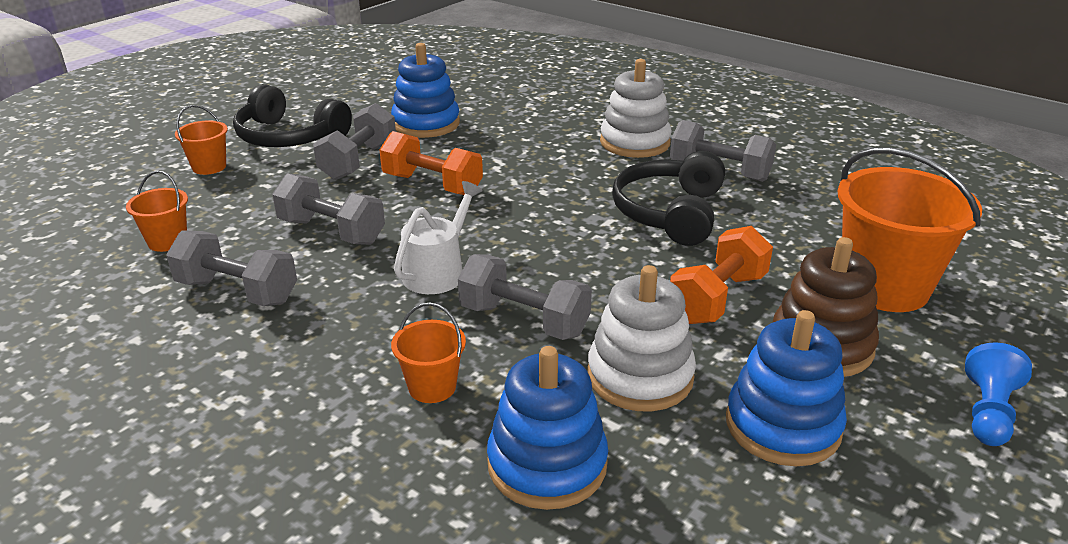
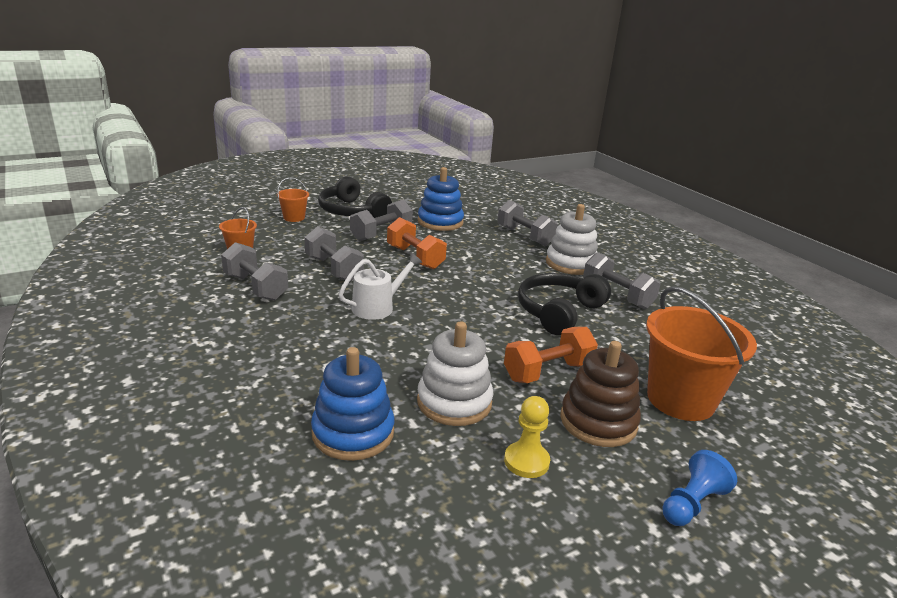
camera: 20 degrees right, 5 degrees down
(432, 387) = (321, 369): orange bucket -> none
(524, 320) = (407, 349): grey dumbbell -> grey dumbbell (524, 236)
(782, 426) = (526, 461): blue stacking toy -> yellow pawn

